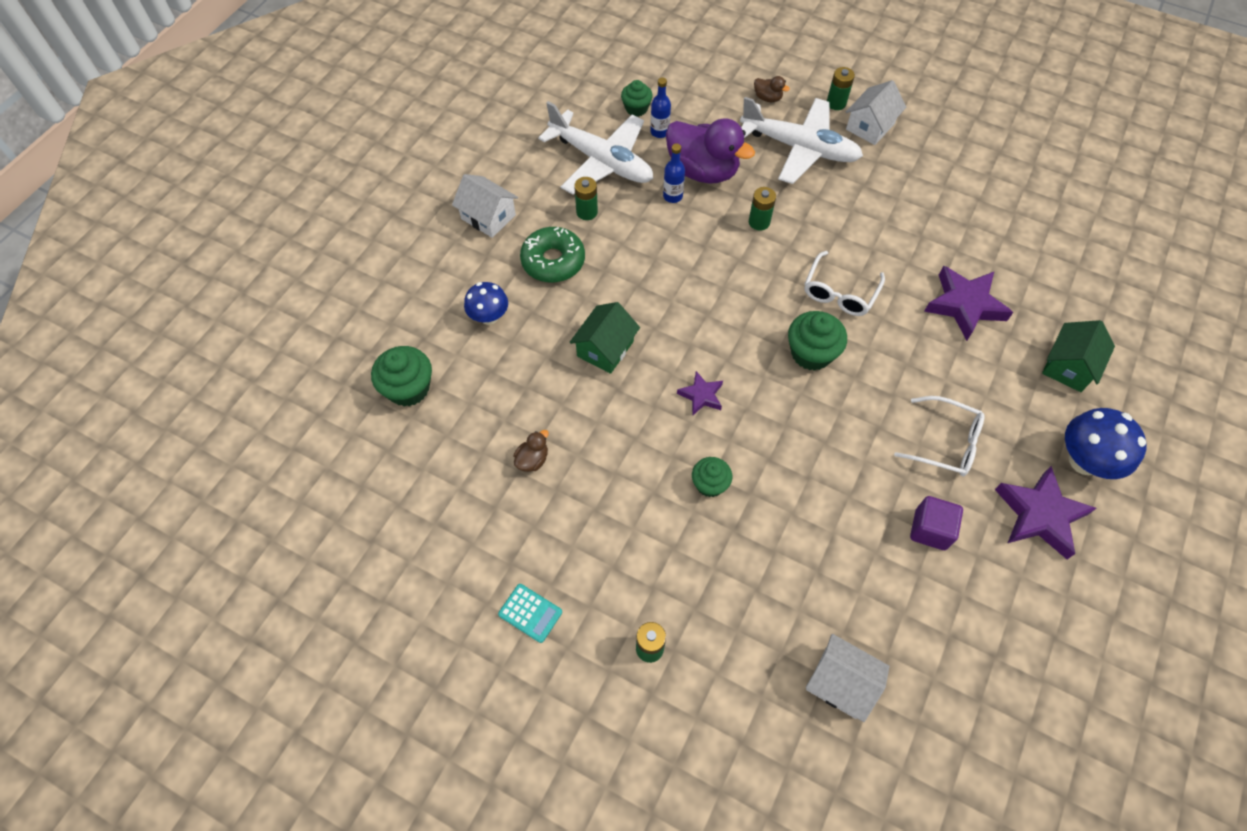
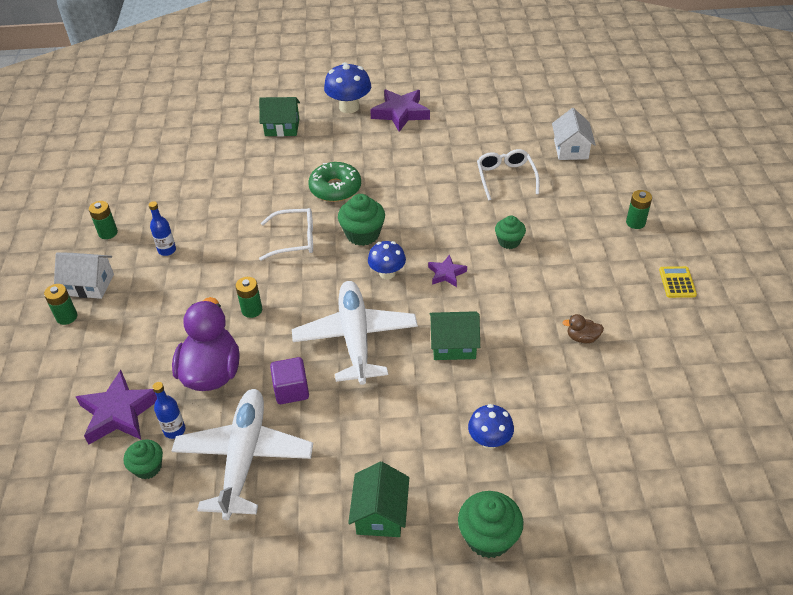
camera: 120 degrees left, 15 degrees down
(408, 388) = (605, 454): green cupcake -> green cupcake (488, 537)
(488, 217) = (380, 513): white house -> green house
(530, 613) = (677, 282): turquoise calculator -> yellow calculator
(553, 261) = (394, 428): green donut -> green donut (335, 188)
(587, 212) = (319, 434): green battery -> green battery (108, 233)
(672, 196) = (257, 379): blue bottle -> blue bottle (167, 250)
(737, 345) = (387, 273): none -> blue mushroom
(767, 98) = (81, 368): brown duck -> none
(800, 148) = (143, 318): white plane -> white plane (355, 338)
(930, 530) = (448, 146): purple cube -> purple cube (291, 390)
(945, 442) = (383, 157): white glasses -> white glasses (506, 178)
(965, 305) = (262, 179): purple star -> purple star (119, 412)

